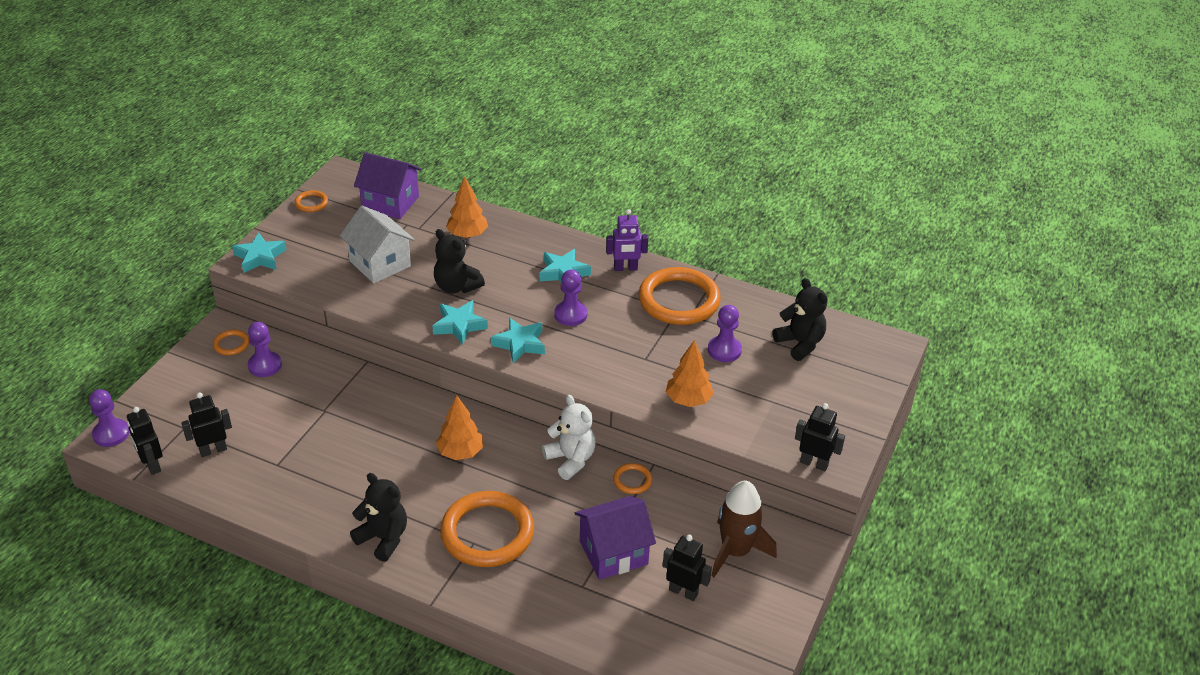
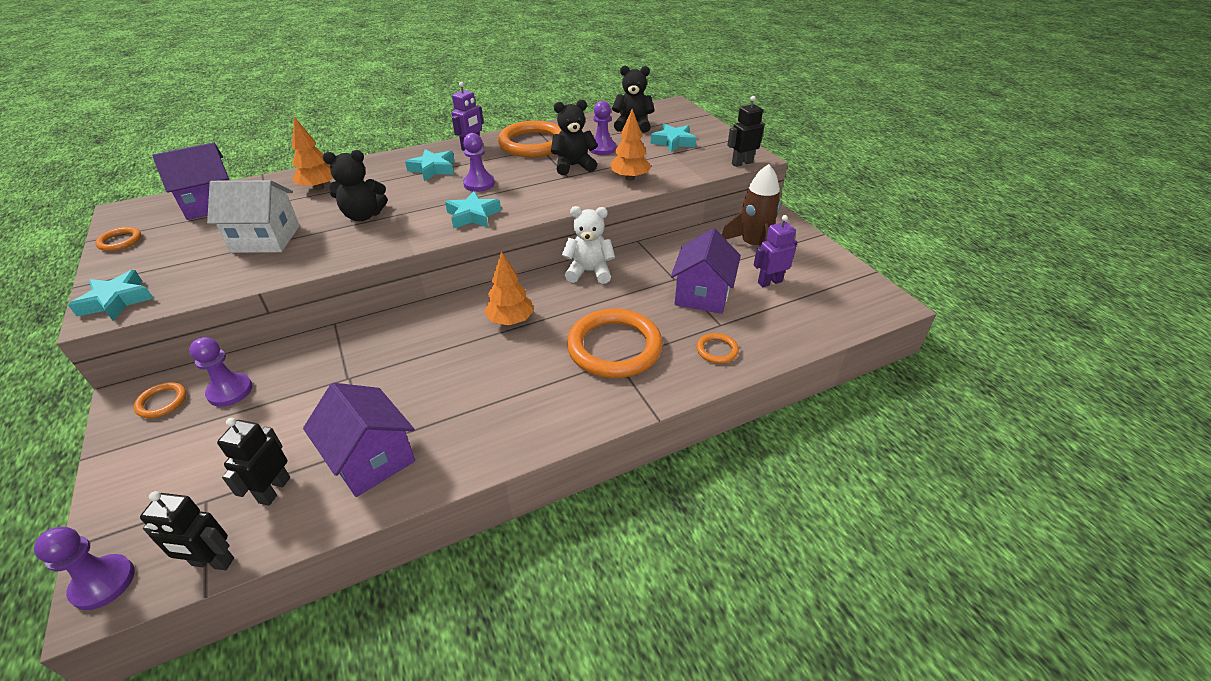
camera: 50 degrees left, 0 degrees up
(269, 475) = (371, 459): none -> purple house
(383, 538) = (550, 413): black teddy bear -> black teddy bear (573, 166)
(459, 325) = (407, 233): turquoise star -> turquoise star (673, 142)
(632, 480) = (642, 255): orange ring -> orange ring (717, 350)
(683, 592) = (769, 282): black robot -> purple robot

